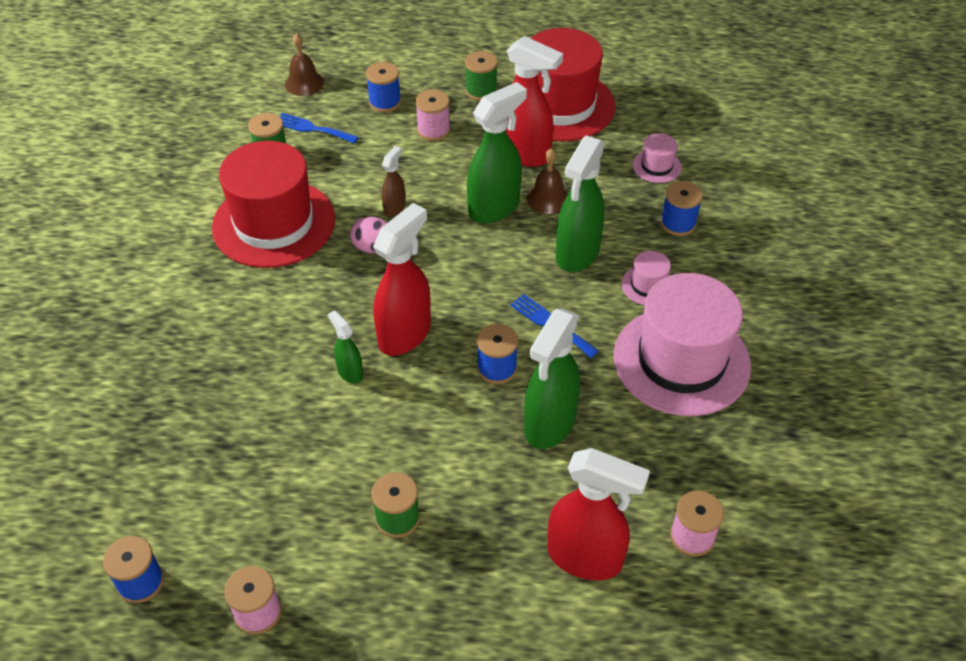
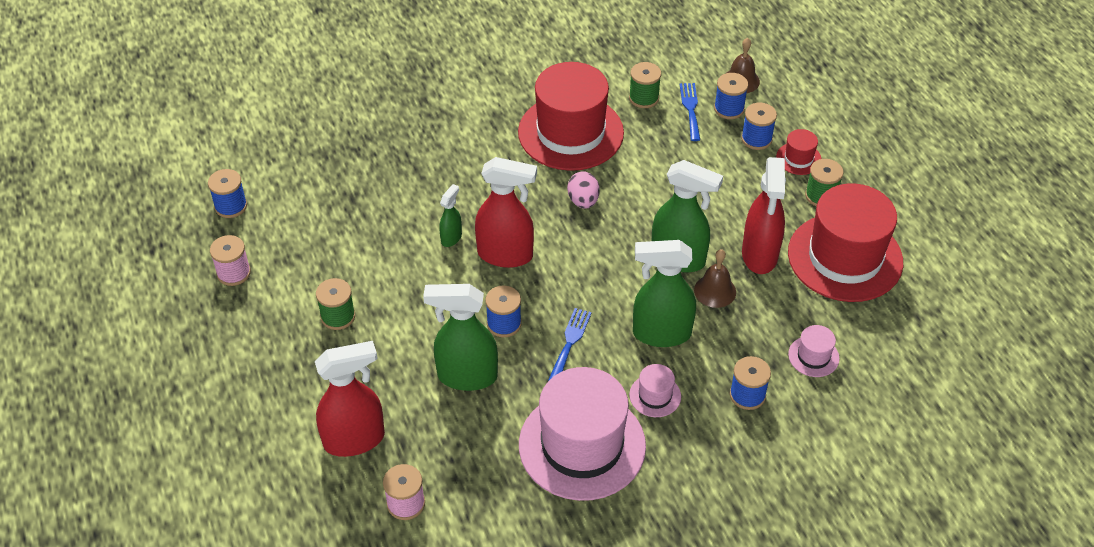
camera: 65 degrees right, 0 degrees up
(333, 104) = (729, 109): none -> blue spool
(394, 207) = (635, 195): brown spray bottle -> none
(428, 86) = (798, 158): none -> red hat
(433, 130) = (745, 184): pink spool -> none
(585, 558) = (355, 440): red spray bottle -> red spray bottle turned 105 degrees counterclockwise

